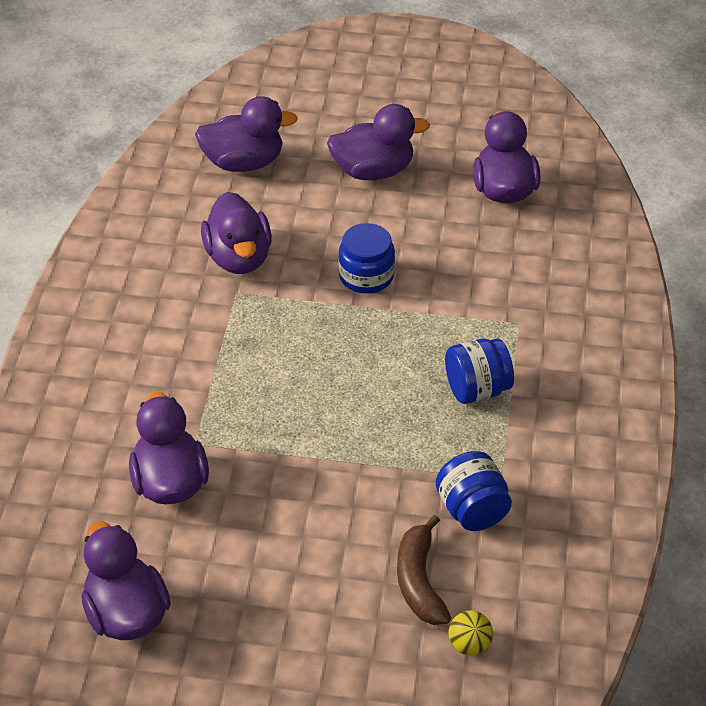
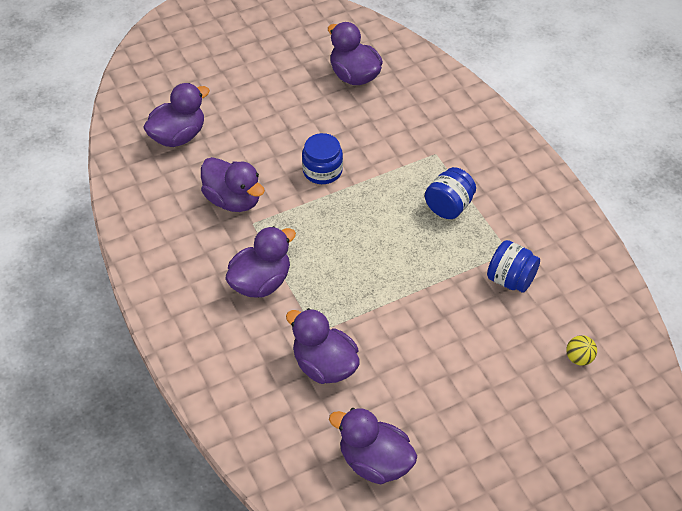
camera: 35 degrees left, 5 degrees up
(373, 171) = (265, 101): purple duck -> purple duck (261, 282)
(419, 581) = (520, 338): brown banana -> none

